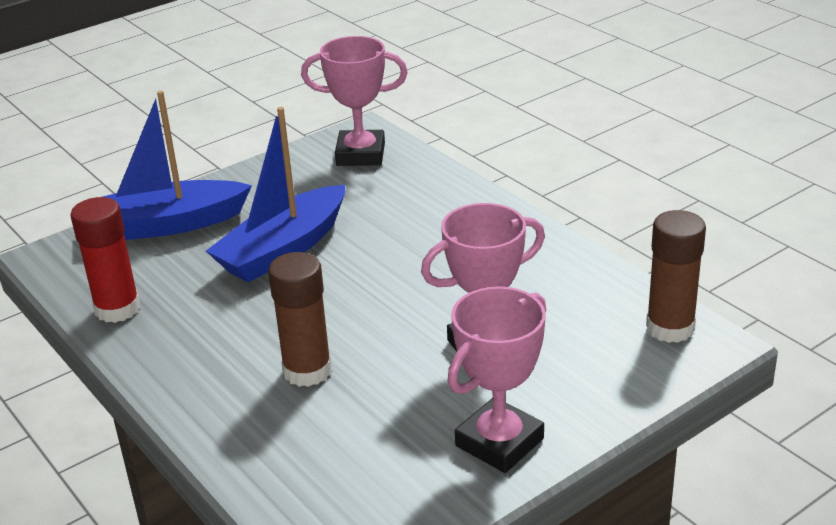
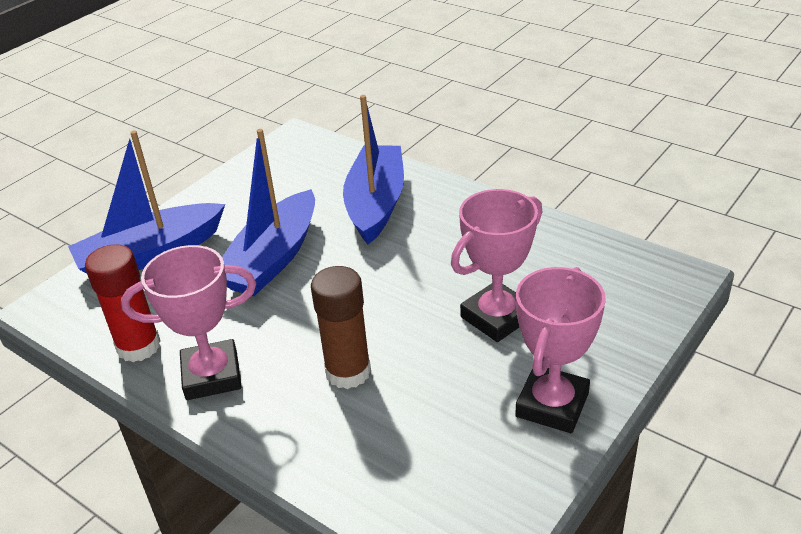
camera: 15 degrees left, 5 degrees up
(360, 154) = (302, 158): pink trophy -> pink trophy (212, 375)
(415, 213) = (376, 203): none -> blue boat
(670, 328) = (641, 269): brown glue stick -> none

